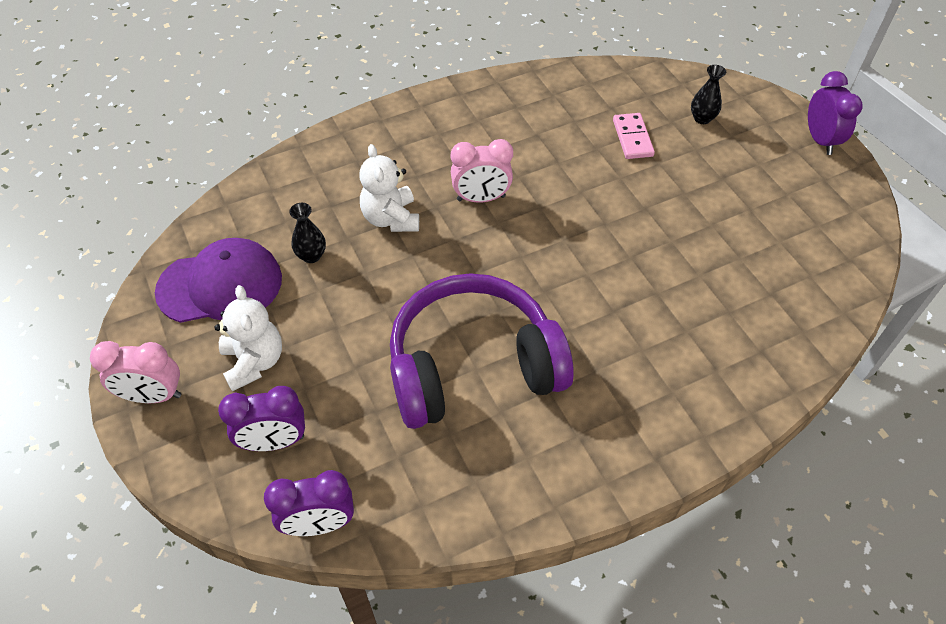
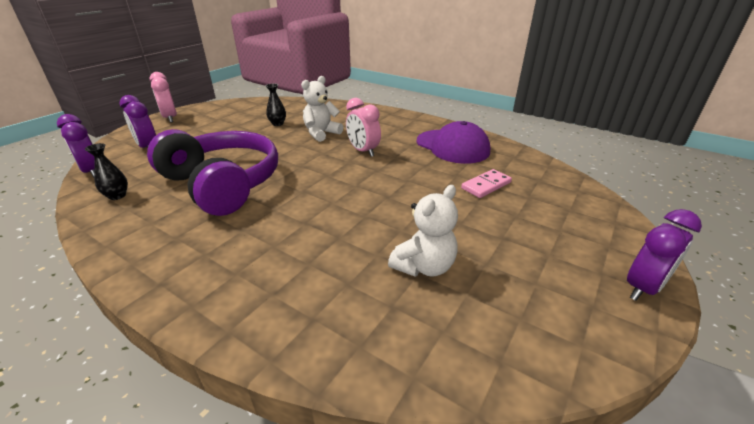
camera: 60 degrees right, 20 degrees down
(220, 285) = (244, 112): purple cap -> purple cap (452, 146)
(254, 362) = (199, 130): white teddy bear -> white teddy bear (424, 266)
(702, 118) = (555, 209): black vase -> black vase (117, 196)

